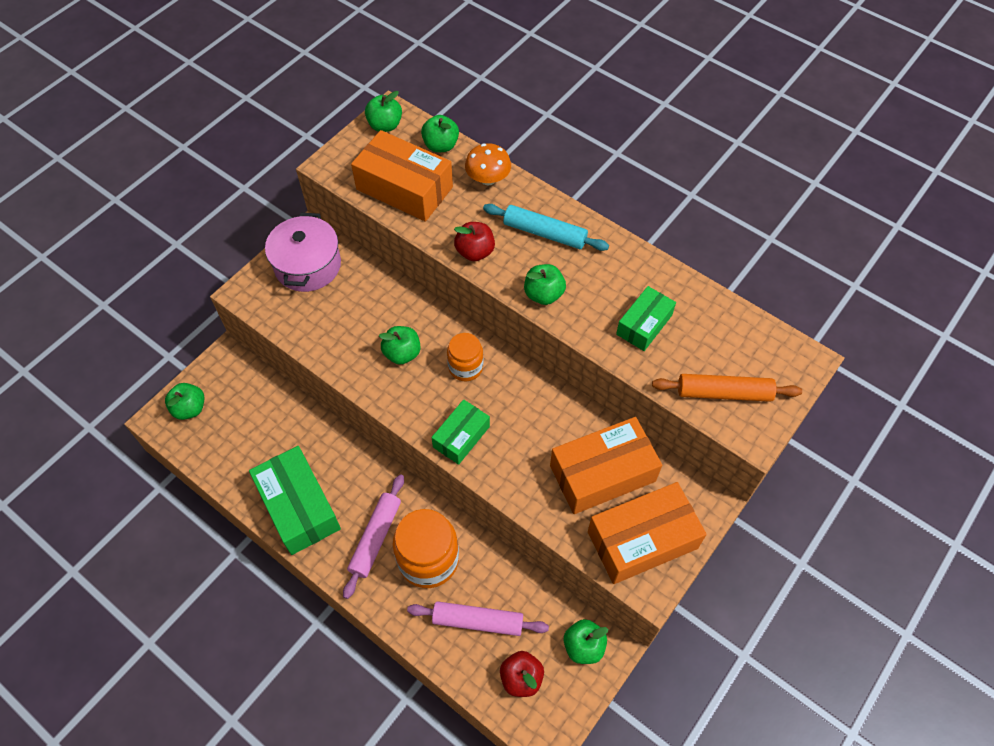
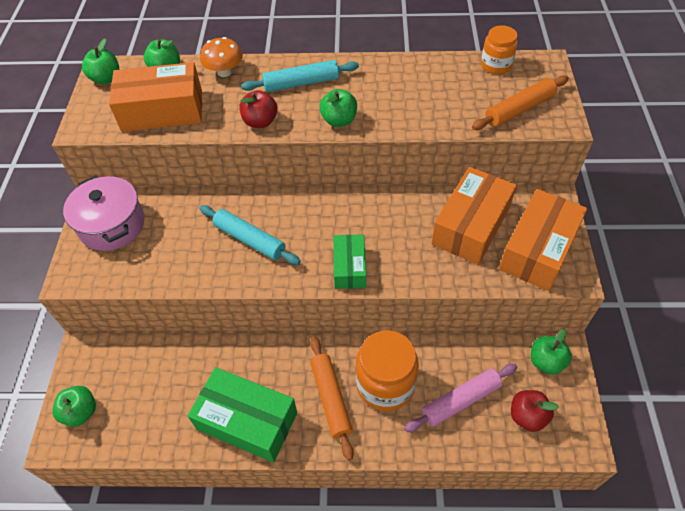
camera: 35 degrees left, 5 degrees down
(375, 538) = (331, 398): pink rolling pin -> orange rolling pin
(402, 353) = (249, 239): green apple -> turquoise rolling pin
(465, 367) = (308, 219): orange jar -> orange jar (496, 65)
(644, 325) = (427, 100): green box -> none

